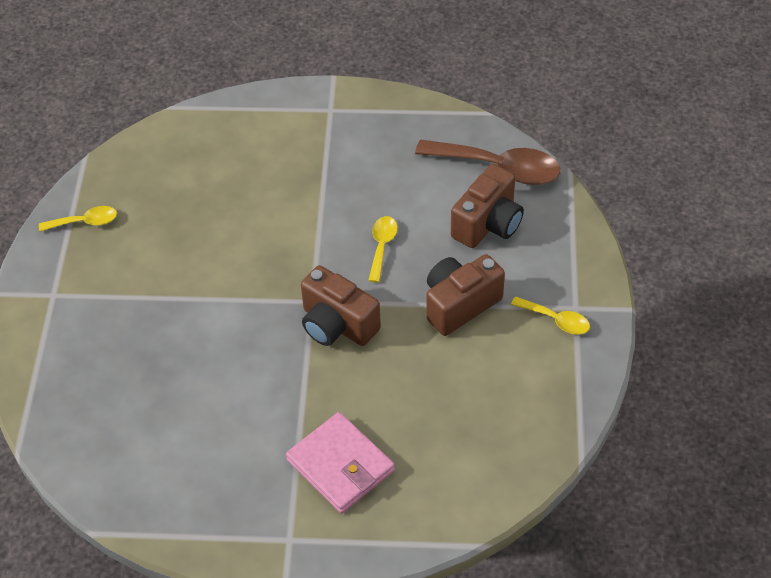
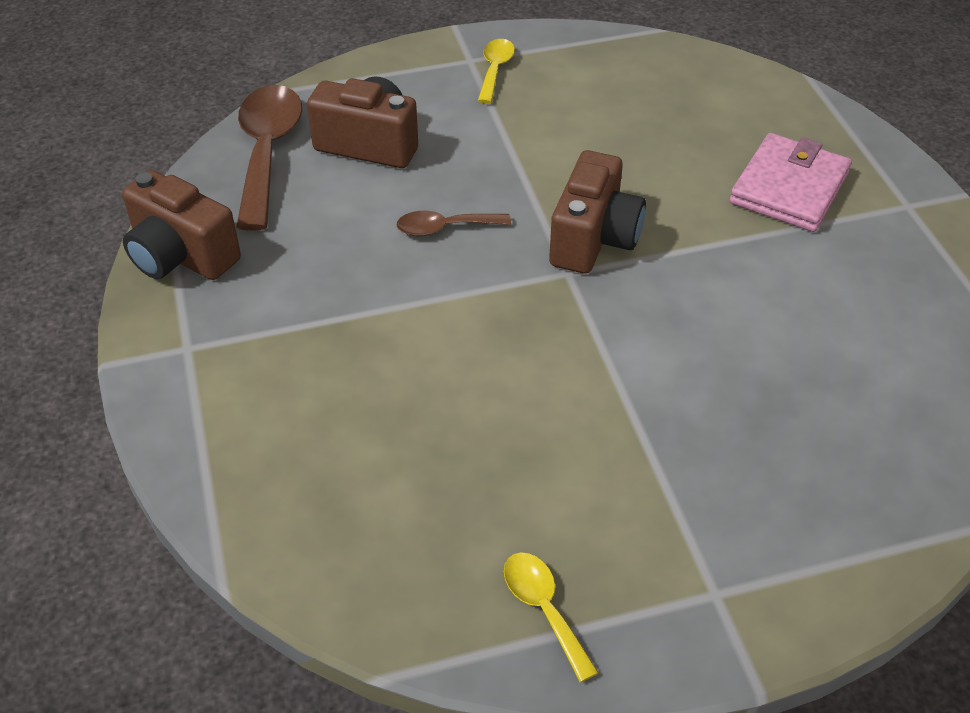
camera: 110 degrees left, 5 degrees down
(382, 246) = (445, 228): yellow spoon -> brown spoon
(460, 304) = (508, 143): brown camera -> brown camera (181, 256)

